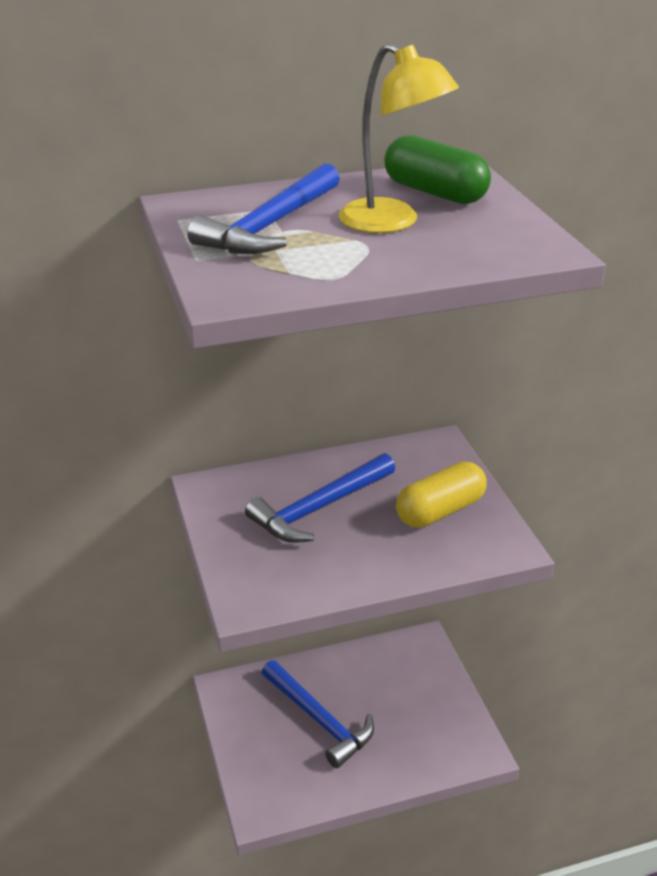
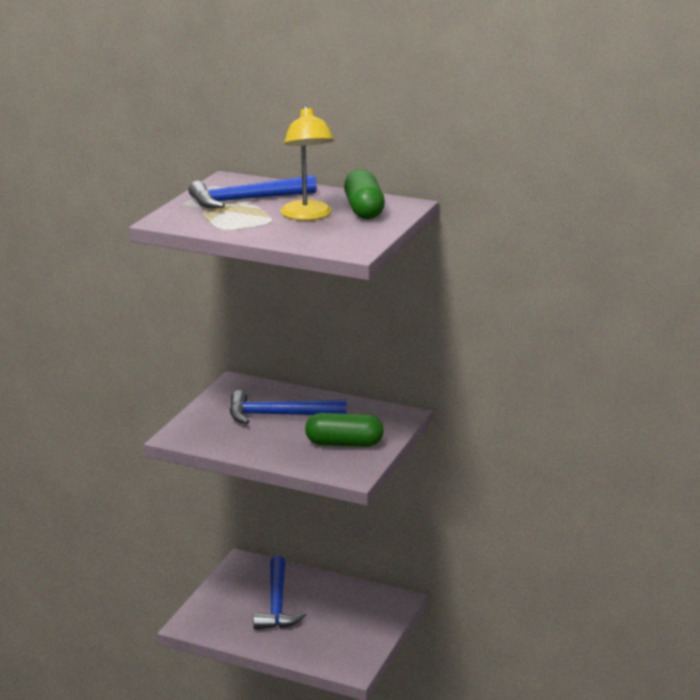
camera: 40 degrees right, 10 degrees down
(440, 510) = (344, 443): yellow capsule -> green capsule

